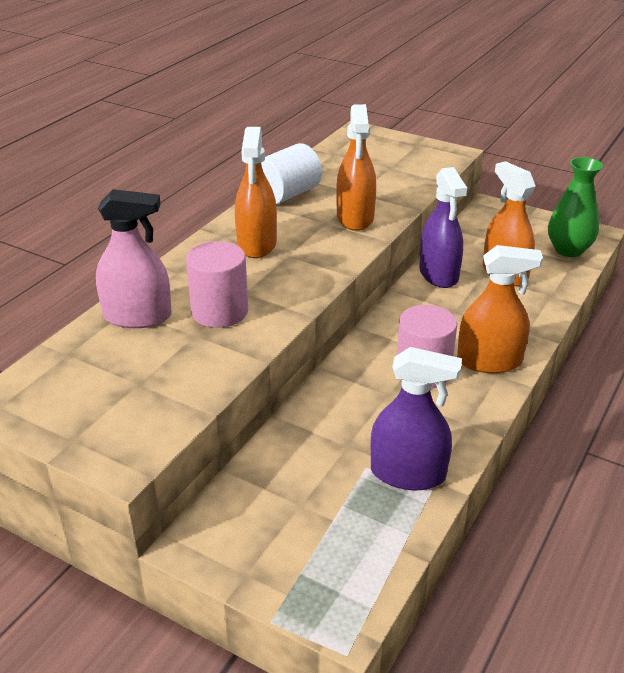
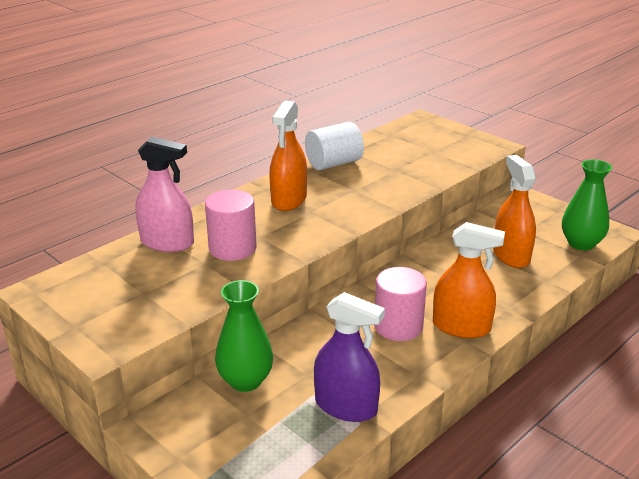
camera: 15 degrees right, 5 degrees down
(283, 465) = (245, 381): none -> green vase
(355, 218) = (381, 189): orange spray bottle -> none
(438, 274) = (450, 248): purple spray bottle -> none

